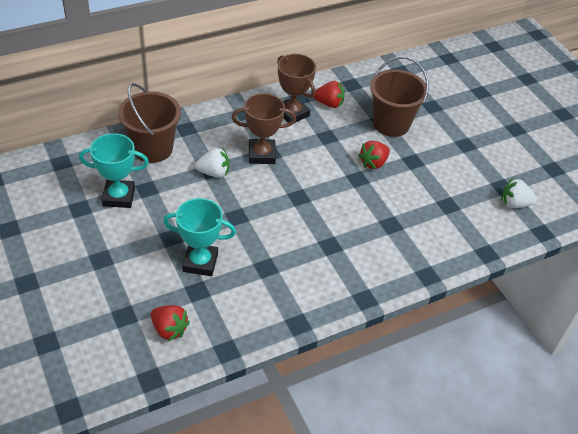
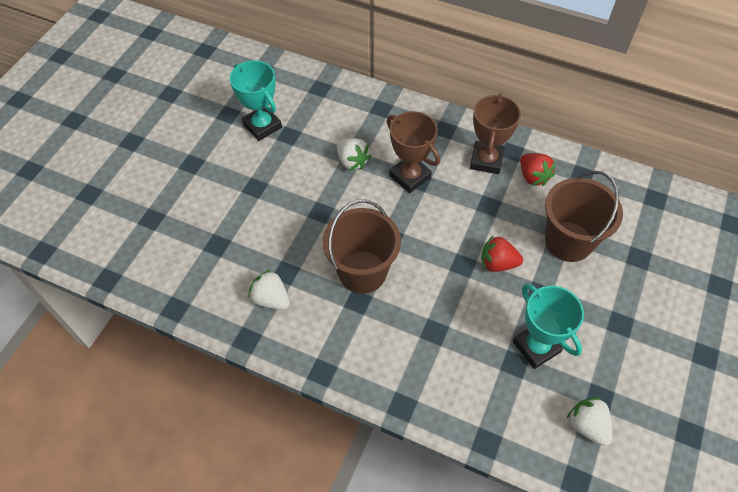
camera: 55 degrees right, 10 degrees up
(152, 149) = (334, 106): brown bucket -> brown bucket (362, 272)
(169, 329) = (163, 256): red strawberry -> none
(200, 262) = (247, 225): turquoise trophy -> turquoise trophy (536, 347)
(279, 289) = (271, 299): none -> white strawberry

